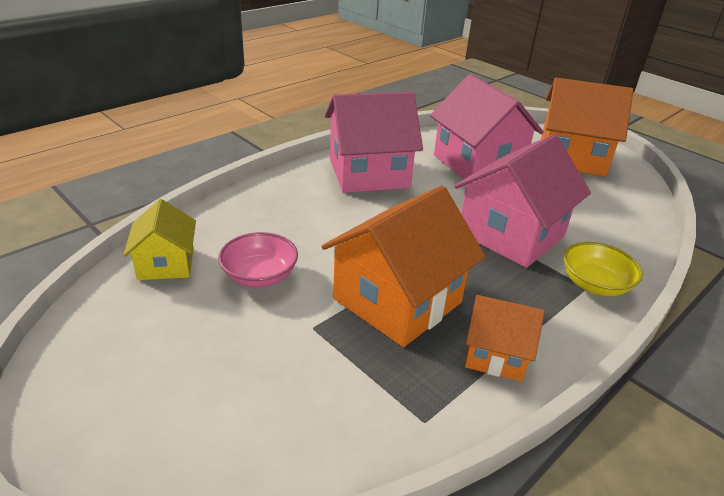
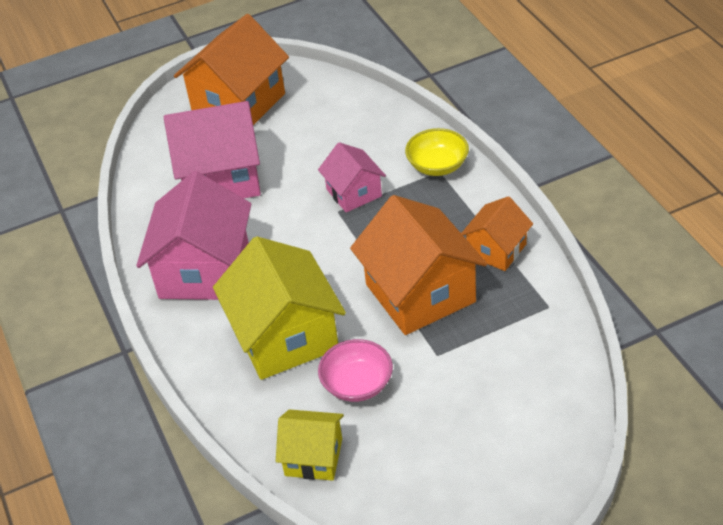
camera: 65 degrees left, 10 degrees up
(309, 224) = (285, 336): none -> yellow house
(511, 234) = (354, 193): pink house -> pink house, size x0.55

